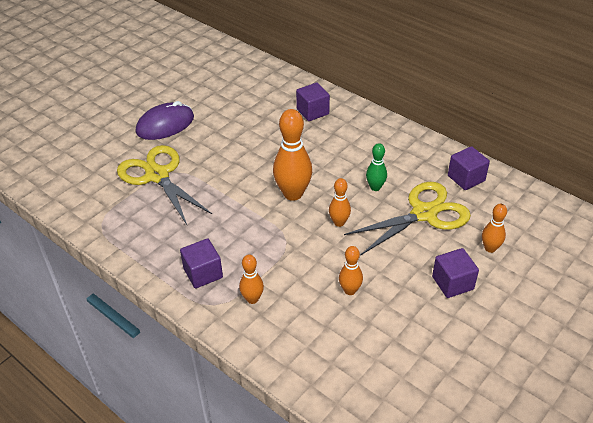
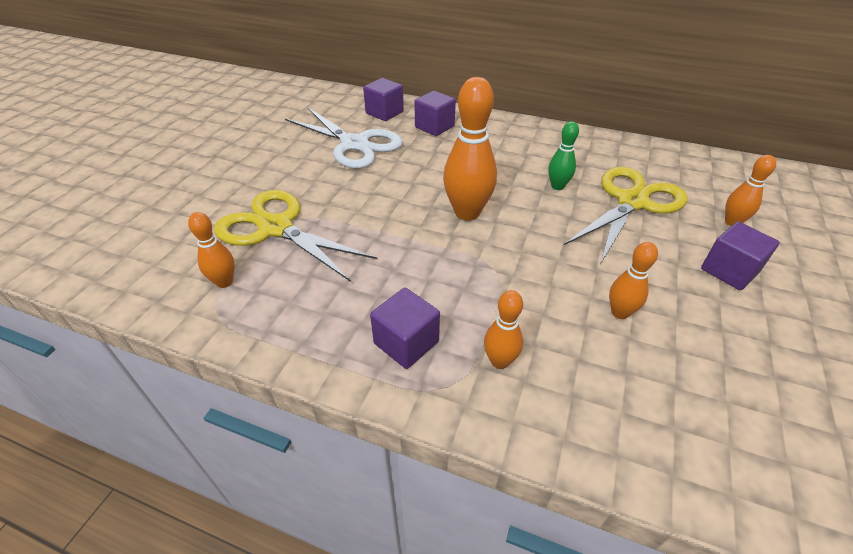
camera: 20 degrees left, 0 degrees up
(165, 125) = (261, 169): purple mouse -> none
(242, 116) = (355, 144): none -> white scissors
(339, 222) = (545, 233): orange bowling pin -> orange bowling pin (224, 282)
(466, 178) = (644, 158): purple cube -> purple cube (384, 112)

